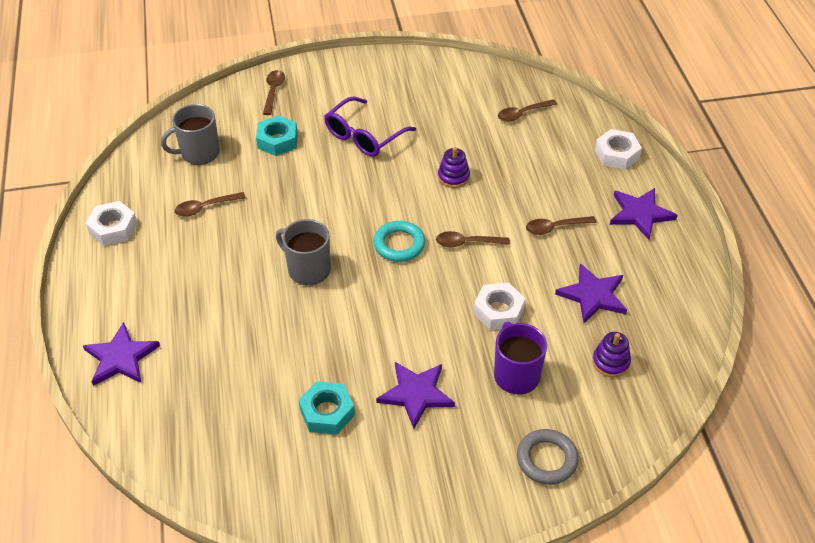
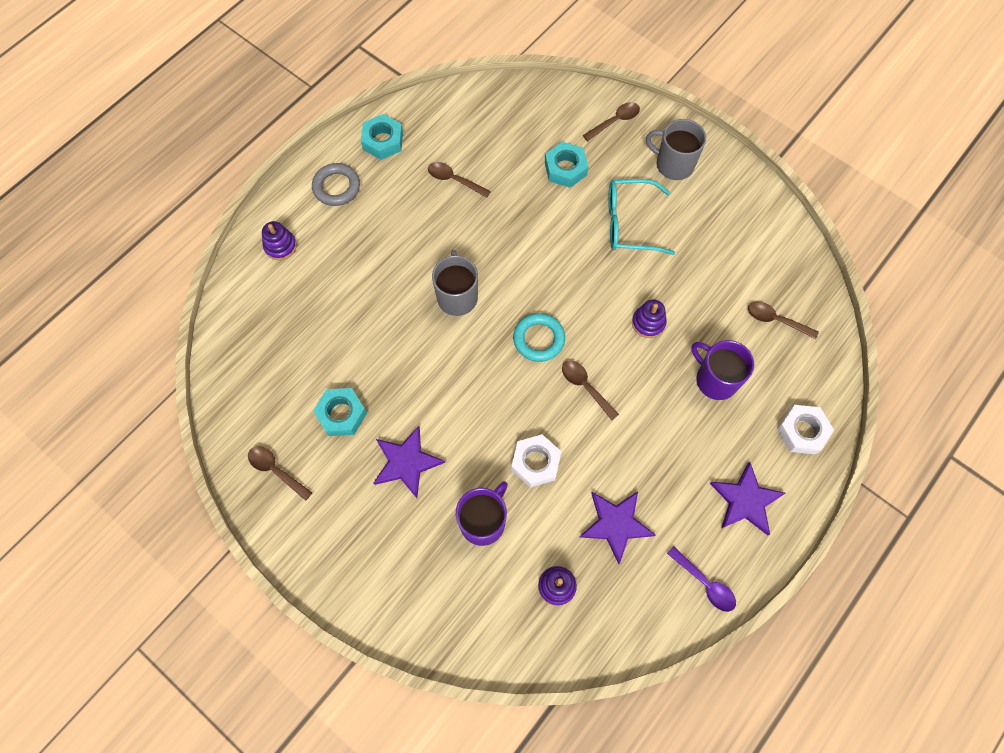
camera: 50 degrees right, 20 degrees up
(113, 228) = (383, 141): white nut -> turquoise nut
(121, 357) = (280, 246): purple star -> purple stacking toy
(199, 153) = (502, 129): grey mug -> grey mug (673, 164)
(364, 136) = (629, 223): purple glasses -> turquoise glasses
(534, 171) = (715, 379): none -> purple mug
(546, 459) = (422, 601): grey ring -> grey ring (336, 187)
(555, 228) = (664, 442): brown spoon -> brown spoon (276, 470)
(683, 275) = (705, 583): none -> purple spoon

